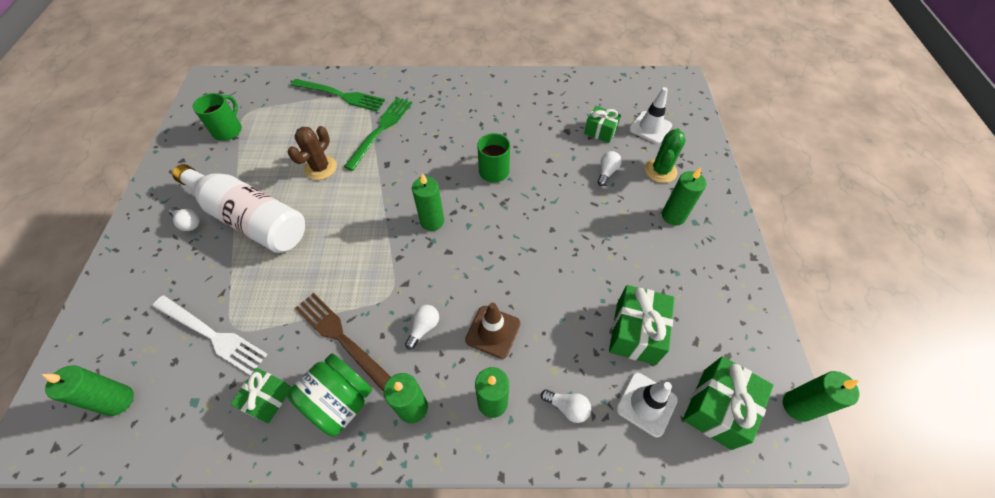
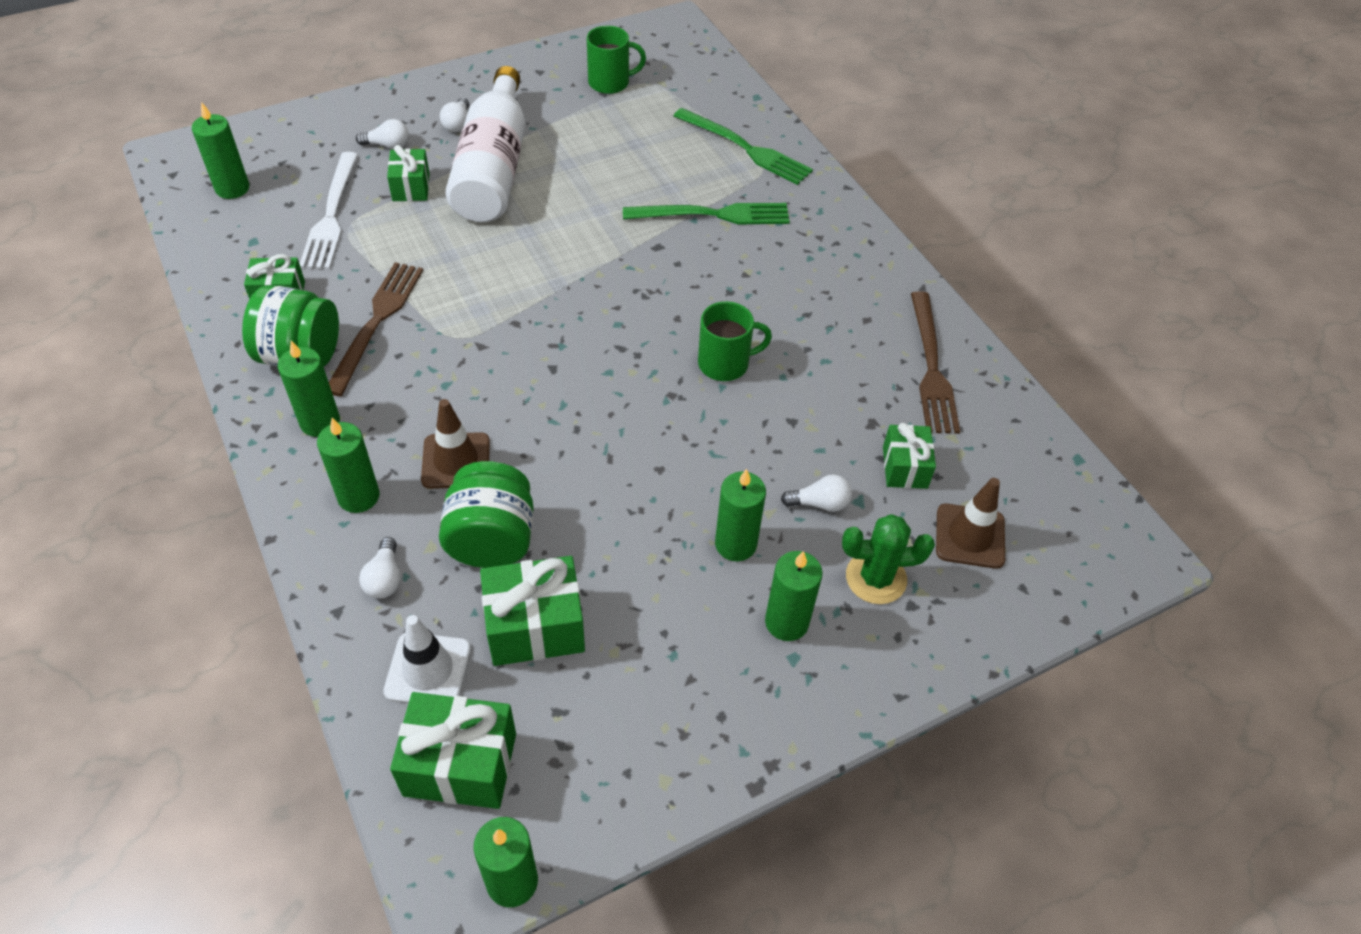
camera: 60 degrees right, 5 degrees down
(227, 273) = (411, 187): none -> green gift
(320, 168) = (607, 189): brown cactus -> none
(341, 95) = (745, 148): green fork -> green fork turned 45 degrees counterclockwise
(424, 328) = (427, 389): white light bulb -> white light bulb (388, 145)
(432, 221) = (591, 332): green candle -> green candle (735, 544)
(544, 95) = (931, 367): none -> brown fork
(563, 333) = (492, 539): none -> green jar
(650, 127) = (970, 536): white traffic cone -> brown traffic cone

